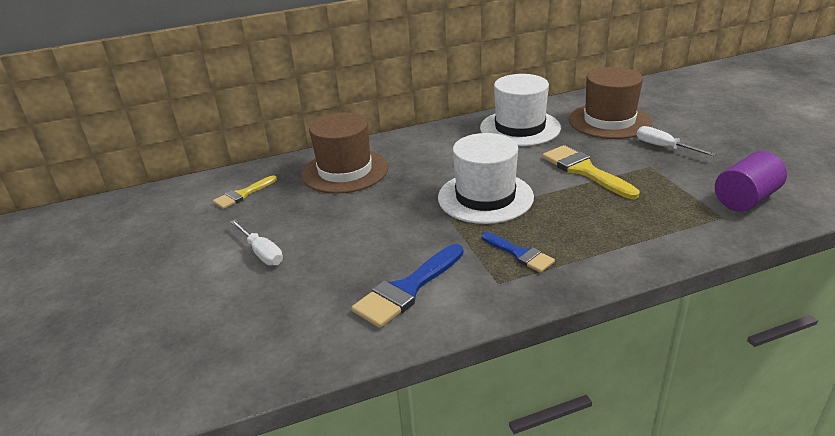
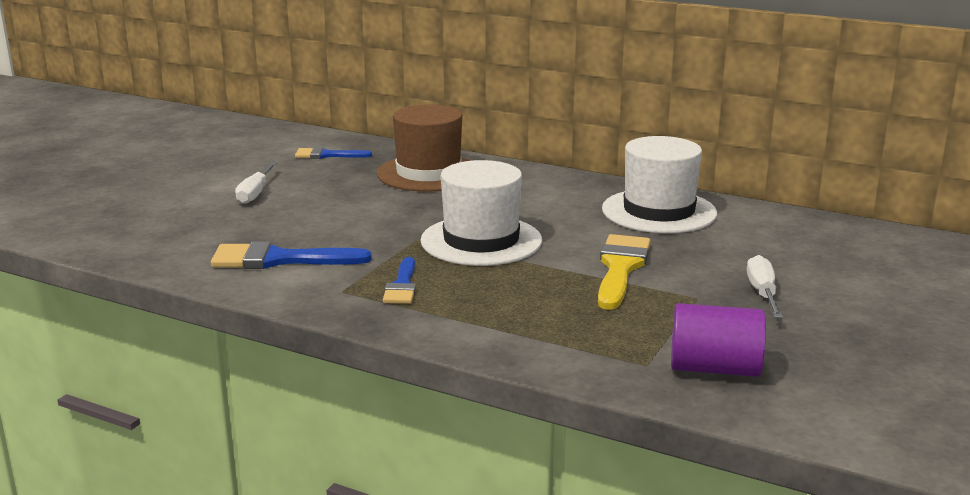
camera: 45 degrees right, 10 degrees down
(243, 194) = (327, 155): yellow brush -> blue brush
(609, 121) = (771, 248): brown hat -> none

